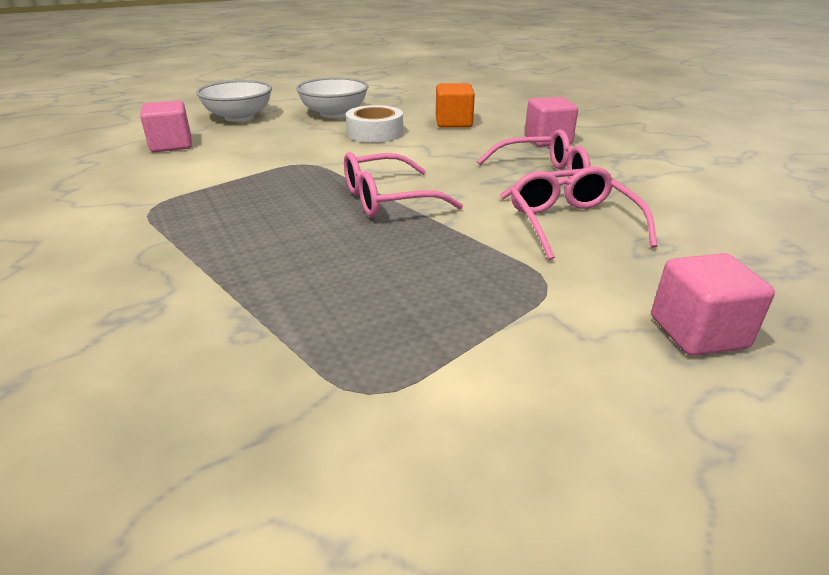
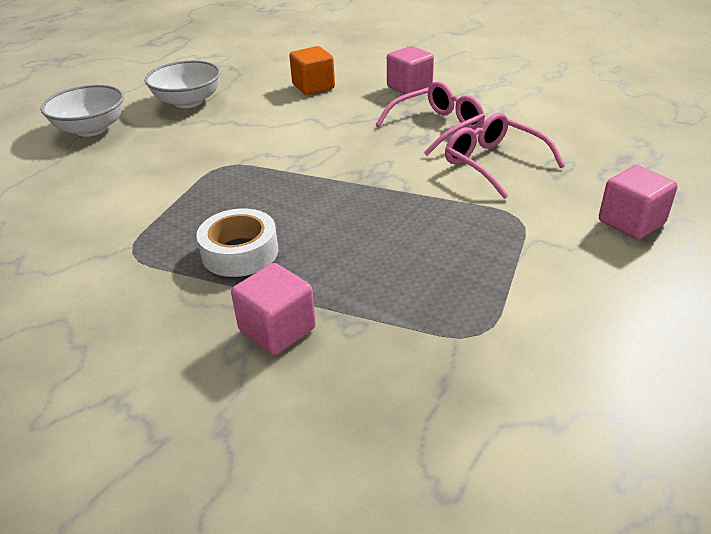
camera: 25 degrees left, 5 degrees up
(171, 145) = (60, 181): pink cube -> pink cube (277, 330)
(375, 133) = (253, 115): white tape -> white tape (240, 252)
(387, 199) = (337, 181): pink glasses -> none

